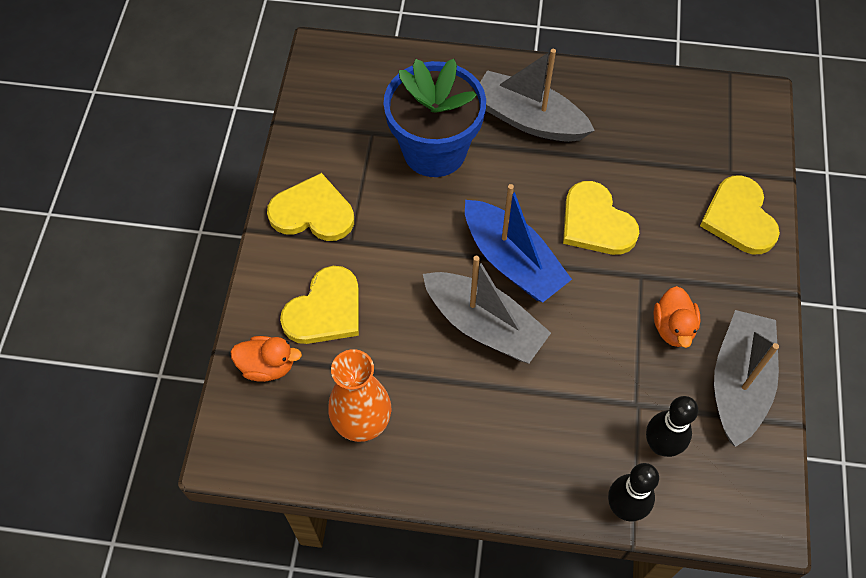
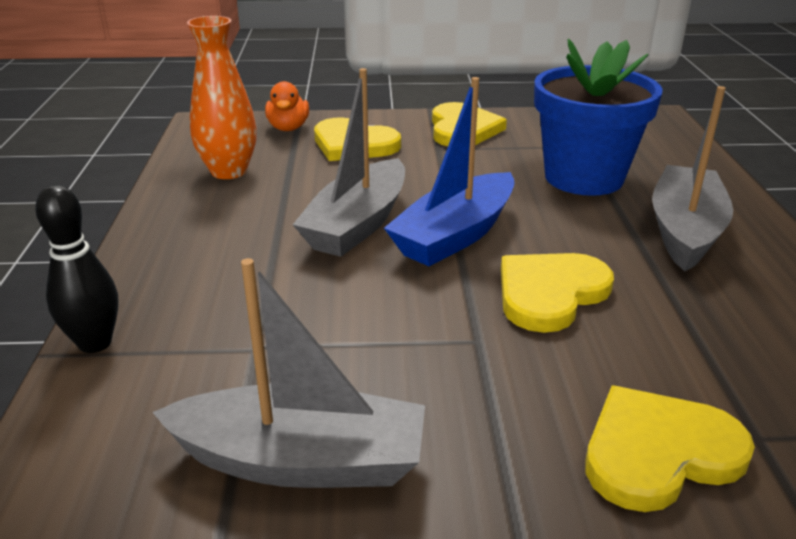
camera: 80 degrees right, 30 degrees down
(661, 445) = (187, 373): black bowling pin -> none
(673, 327) = (394, 376): orange duck -> none

